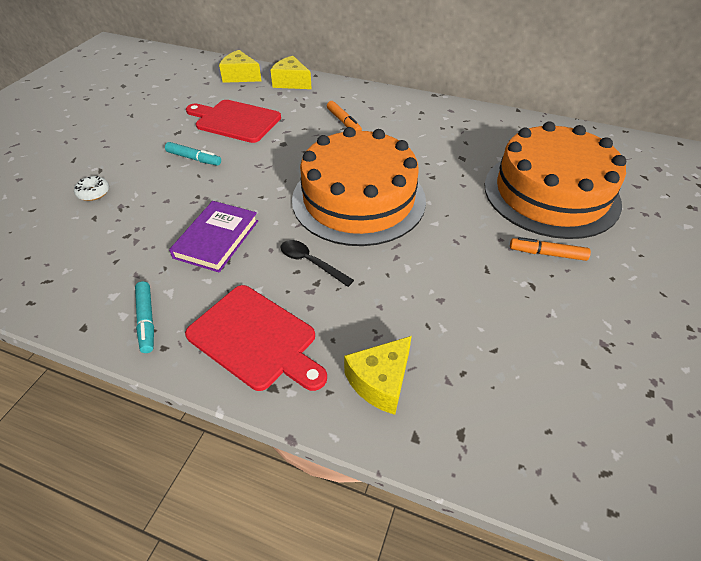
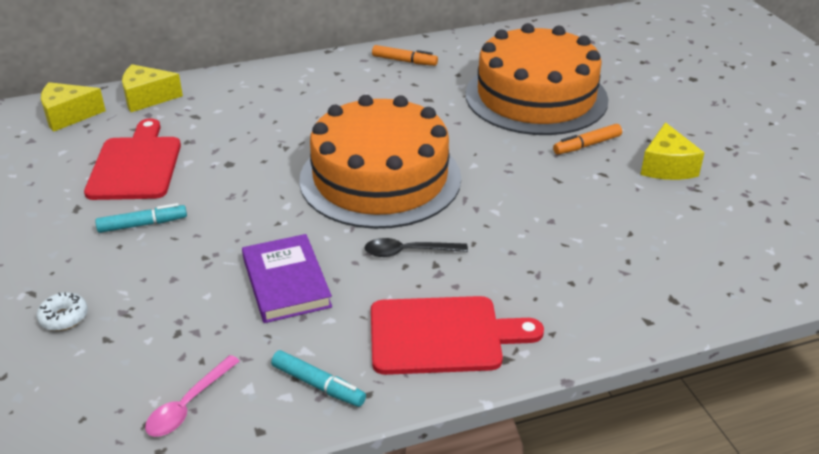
camera: 40 degrees left, 10 degrees down
(75, 284) = (188, 405): none -> pink spoon
(235, 121) = (136, 165): red cutting board -> red cutting board turned 105 degrees clockwise
(343, 122) = (267, 114): orange marker -> orange marker (404, 61)
(380, 381) = (580, 302): yellow cheese -> yellow cheese (666, 166)

